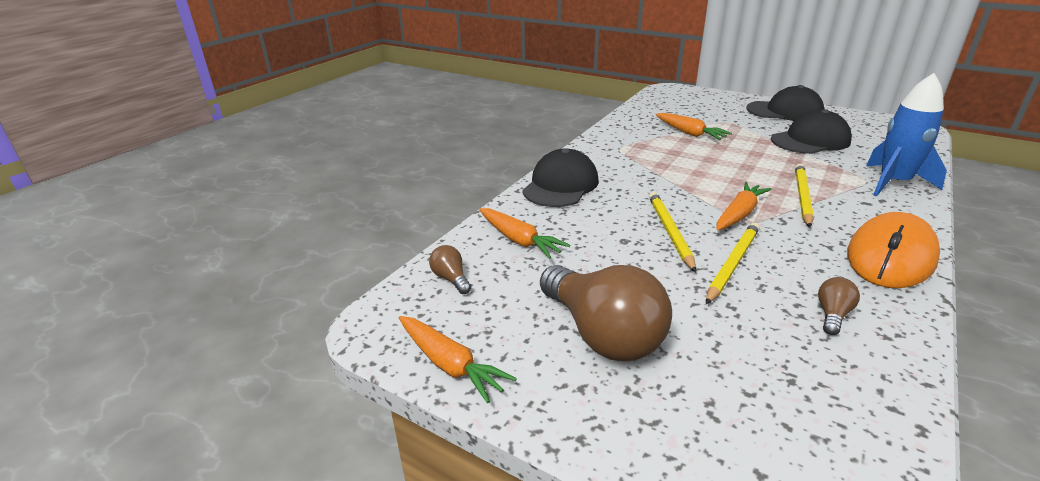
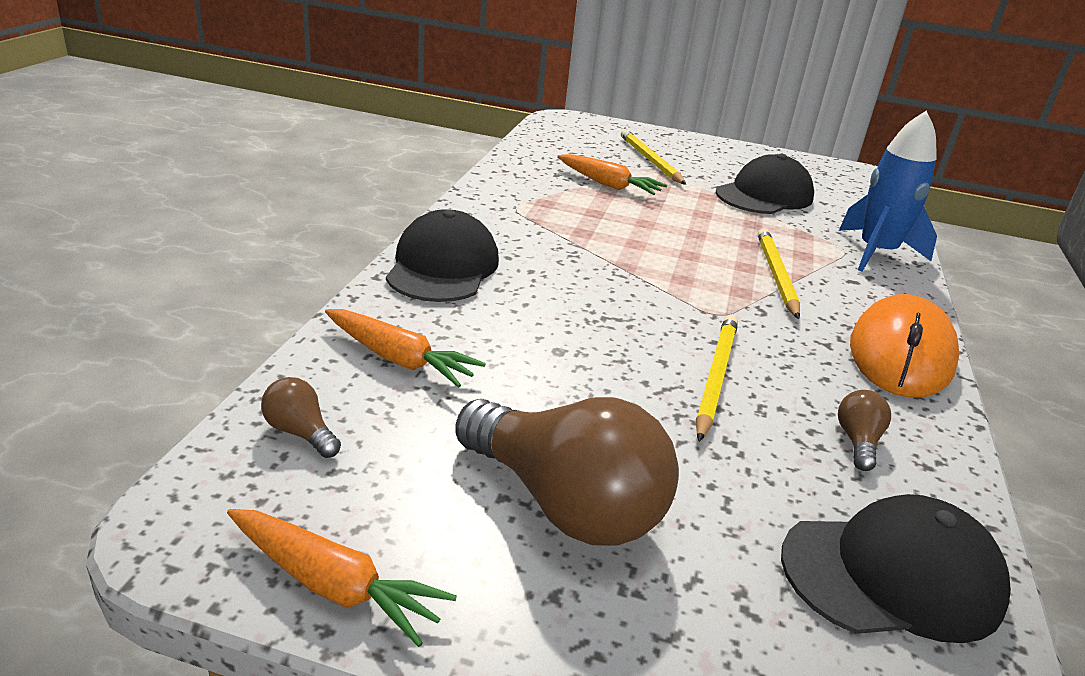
camera: 20 degrees left, 0 degrees up
(670, 232) = (620, 334): yellow pencil -> yellow pencil (650, 160)
(739, 214) = (704, 303): orange carrot -> none
(785, 111) = (722, 154): black cap -> black cap (892, 575)

